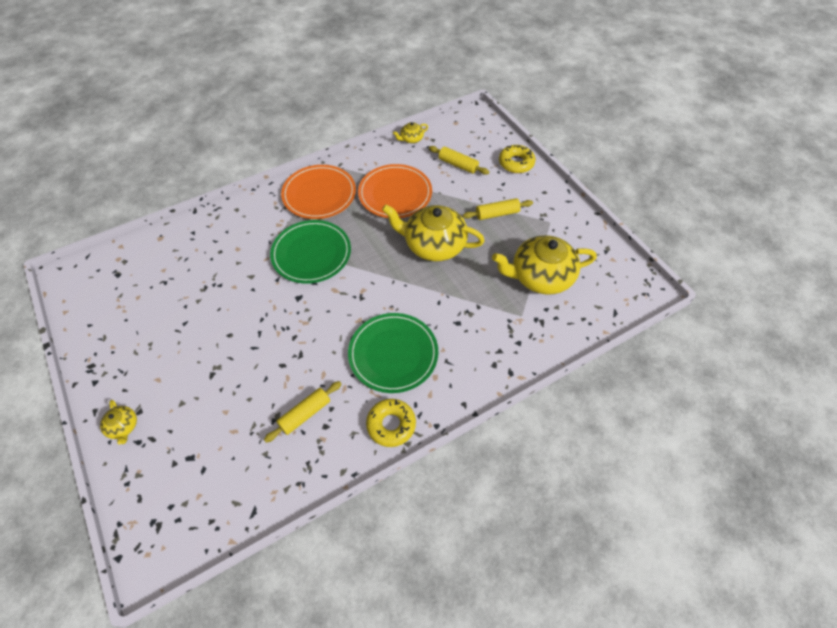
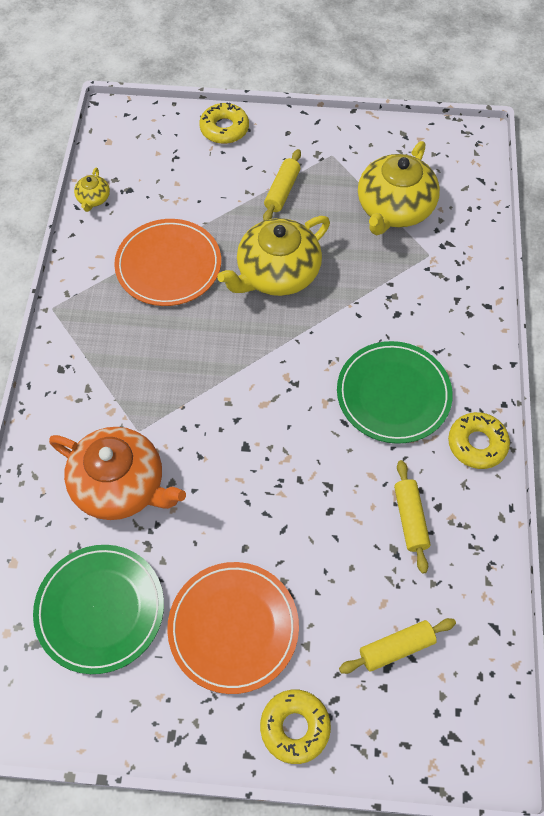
camera: 55 degrees left, 5 degrees up
(123, 426) = (295, 727): yellow teapot -> yellow donut
(234, 255) = (120, 485): none -> orange teapot
(311, 254) = (189, 400): green plate -> green plate (100, 609)
(319, 194) = (99, 342): orange plate -> orange plate (233, 628)
(458, 165) = (178, 180): yellow rolling pin -> yellow rolling pin (396, 648)

